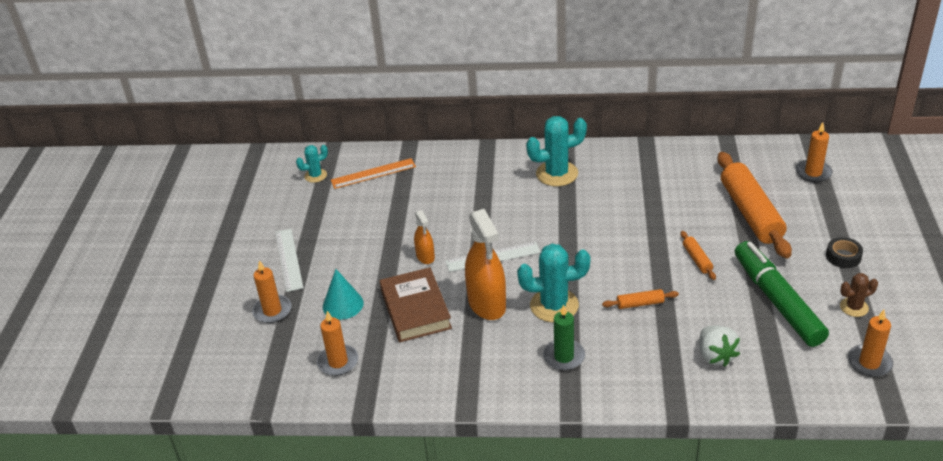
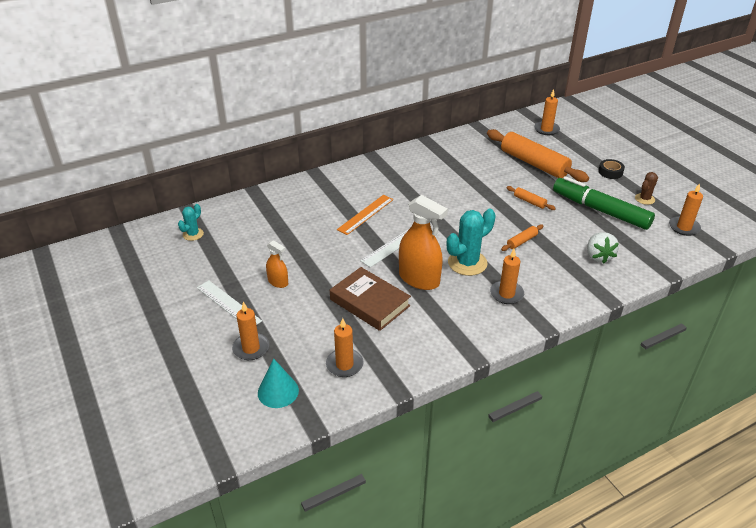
camera: 35 degrees left, 0 degrees up
(343, 305) = (308, 321): turquoise cone -> turquoise cone (278, 391)
(373, 173) = (242, 218): orange ruler -> orange ruler (365, 214)
(425, 256) = (341, 263): orange spray bottle -> orange spray bottle (278, 282)
(557, 174) = (385, 177): turquoise cactus -> none
(564, 356) = (506, 294): green candle -> orange candle
(715, 356) = (598, 256): white strawberry -> white strawberry turned 45 degrees clockwise

